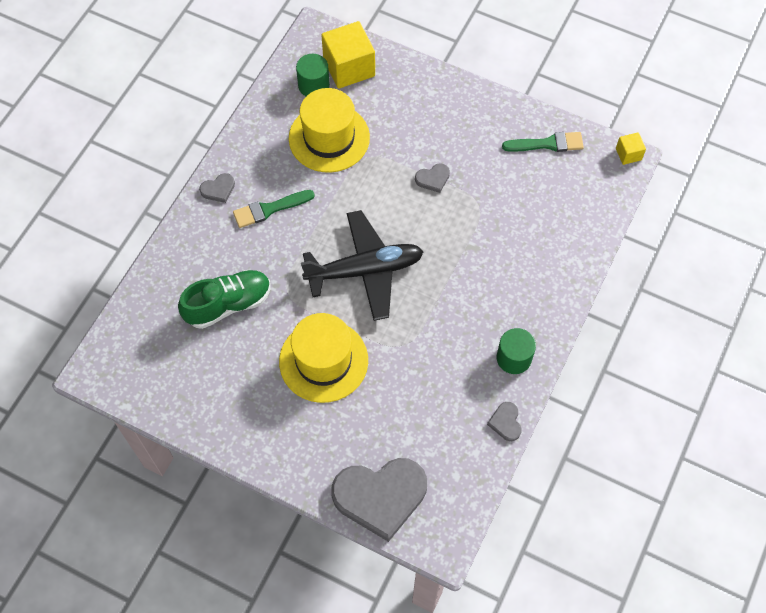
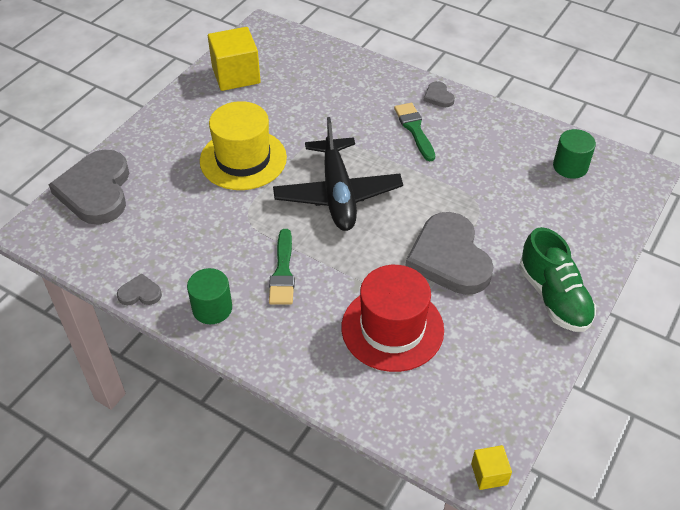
camera: 95 degrees right, 15 degrees down
(228, 304) = (313, 100): green shoe -> green shoe (553, 297)
(329, 138) = (501, 175): yellow hat -> none
(349, 67) = (598, 196): yellow cube -> yellow cube (236, 75)
(433, 179) = (449, 257): grey heart -> grey heart, size x2.34
(513, 218) = (392, 328): none -> red hat
(547, 144) = (502, 377): green brush -> green brush (283, 272)

